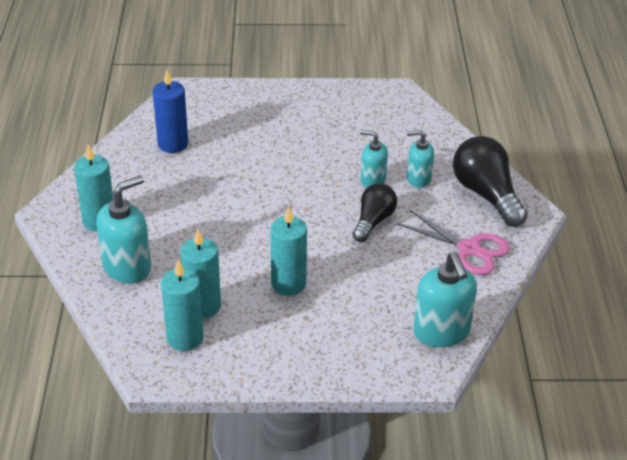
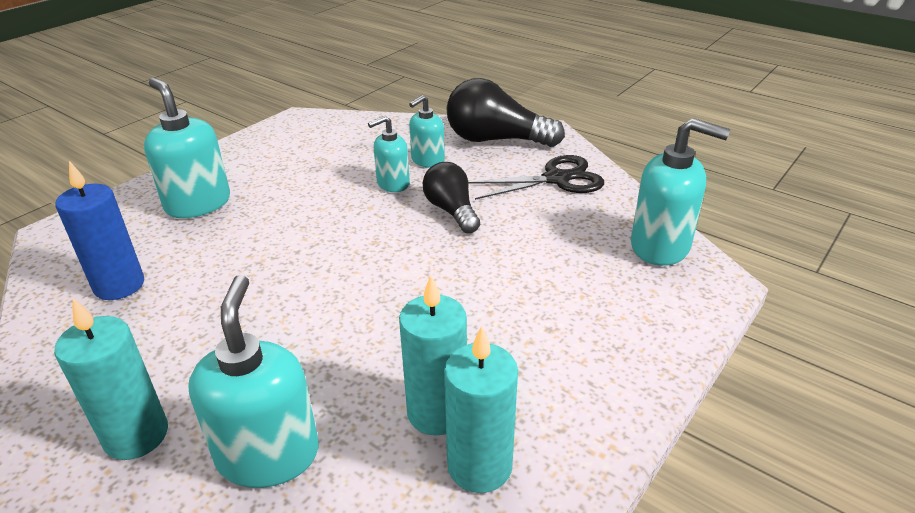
camera: 50 degrees left, 5 degrees down
(262, 119) = (198, 204): none -> turquoise soap dispenser
(288, 284) = (479, 314): turquoise candle -> none
(469, 249) = (557, 179): pink scissors -> black scissors

